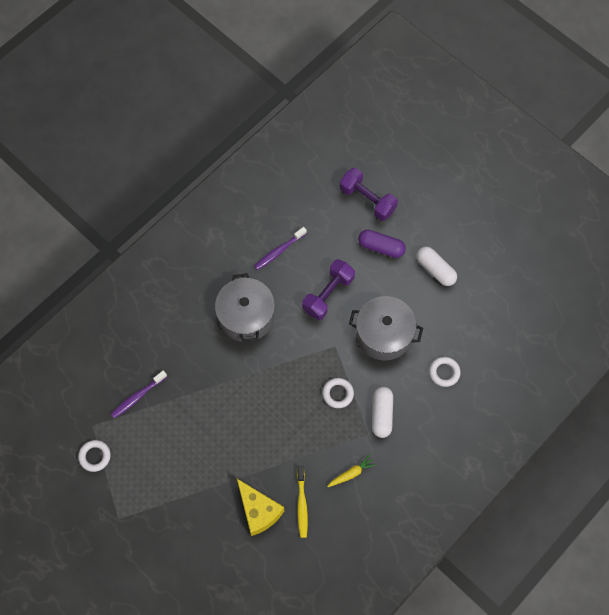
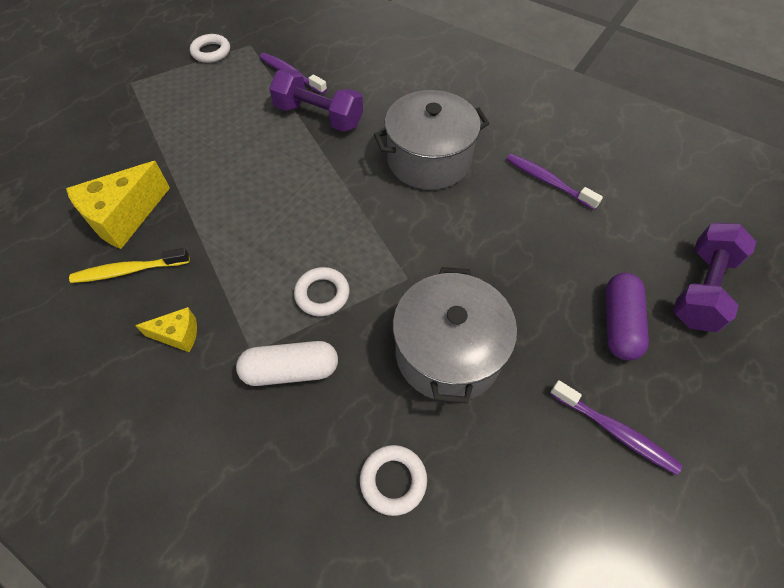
camera: 80 degrees right, 10 degrees down
(328, 294) = (498, 255): purple dumbbell -> purple dumbbell (319, 116)
(351, 473) = (178, 335): yellow carrot -> yellow cheese
(435, 269) = (615, 431): white capsule -> purple toothbrush

